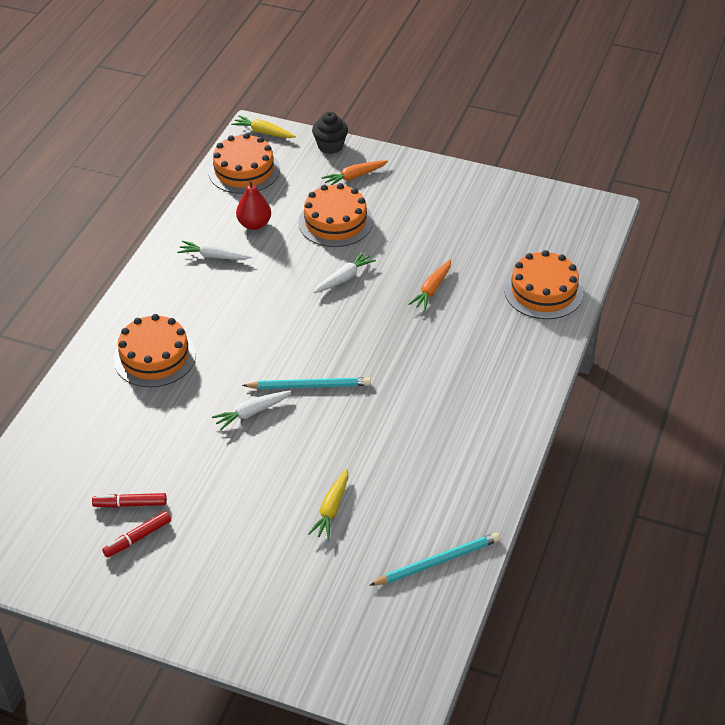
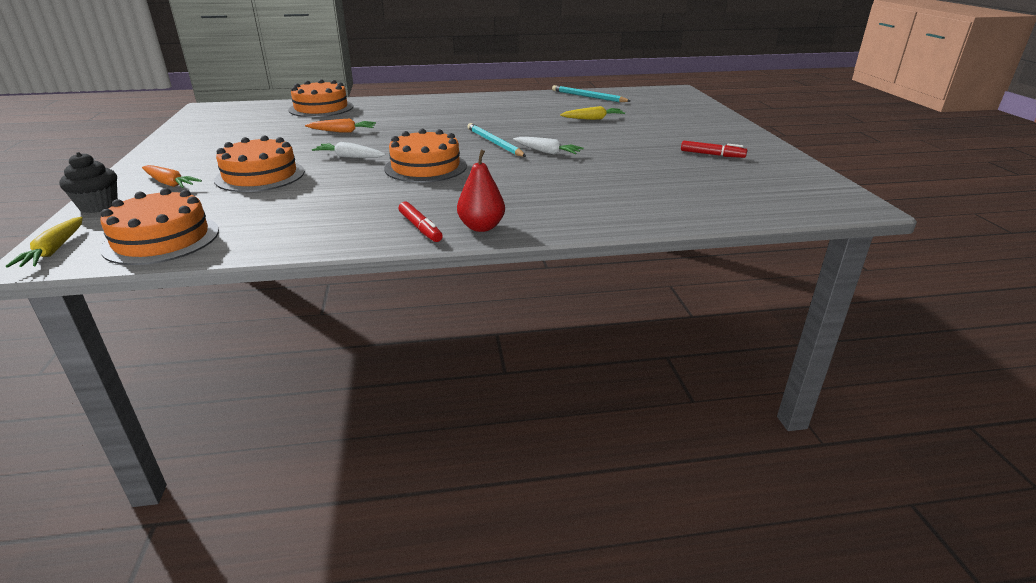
camera: 120 degrees left, 15 degrees down
(130, 504) = (692, 164): red marker -> red marker (420, 228)
(155, 357) = (534, 198): orange cake -> orange cake (425, 167)
(214, 256) = (355, 212): white carrot -> none
(254, 224) = (282, 207): red pear -> red pear (481, 227)

